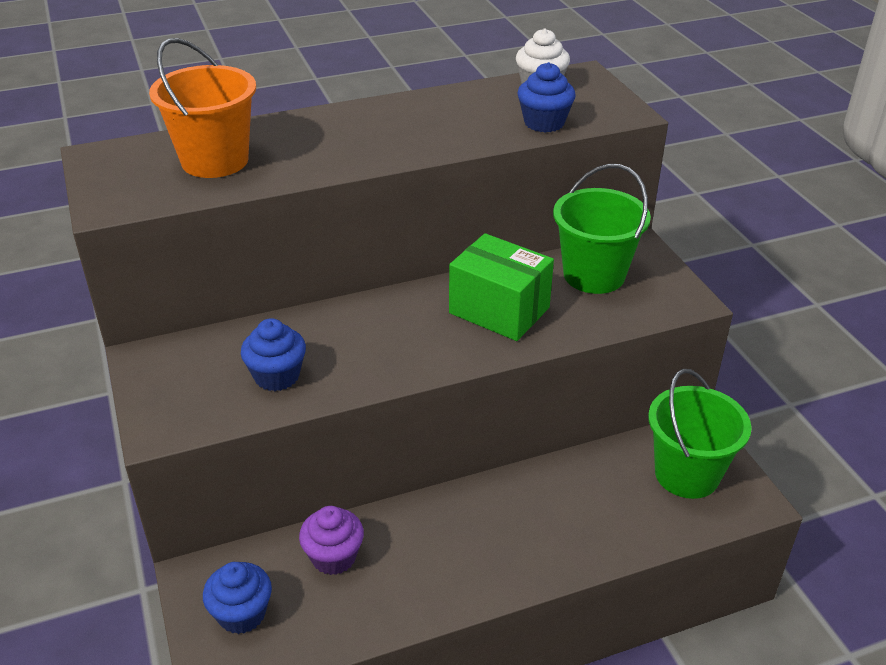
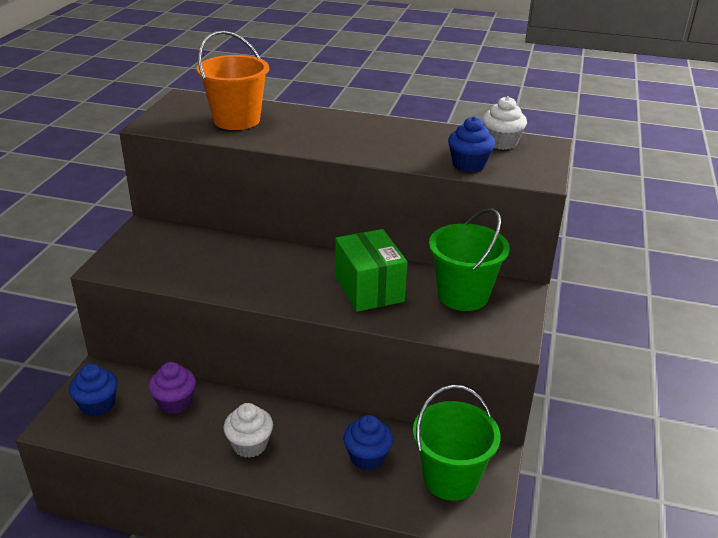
camera: 35 degrees right, 5 degrees down
(277, 376) = (194, 267): blue cupcake -> blue cupcake (367, 457)
(469, 554) = (250, 445): none -> white cupcake

